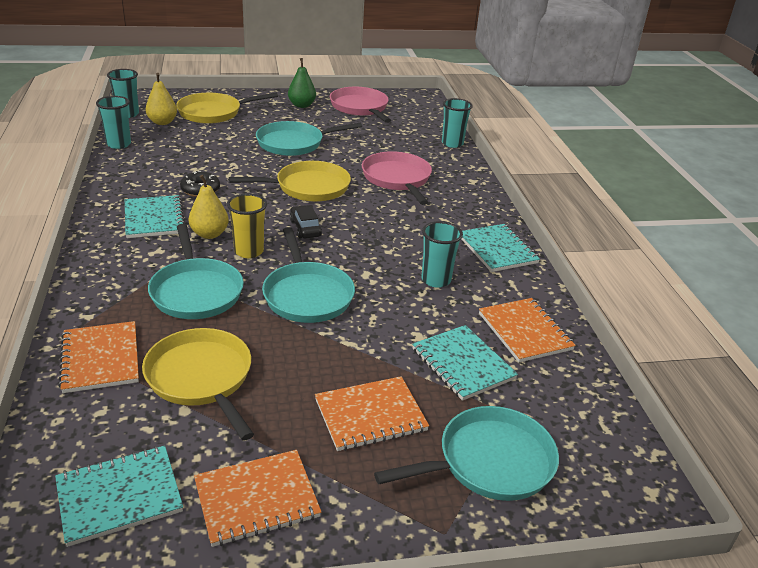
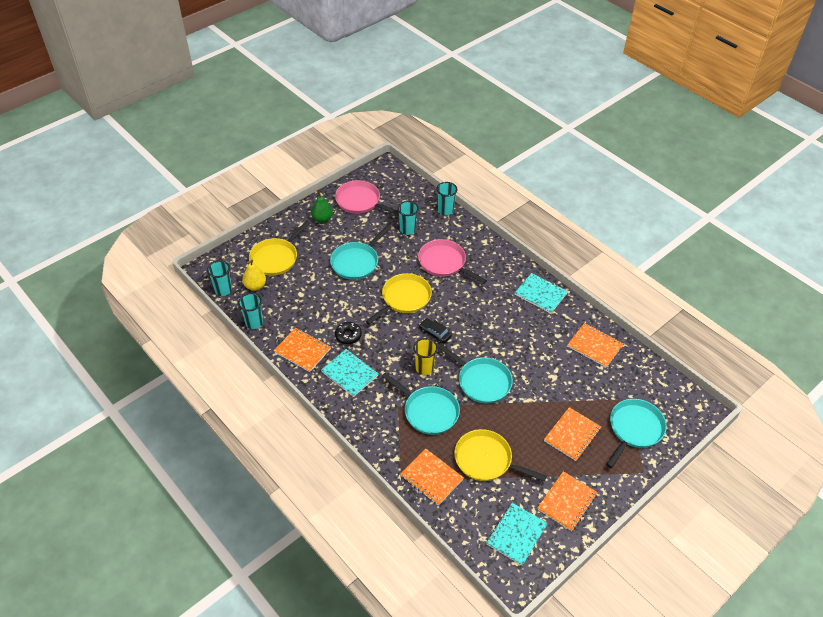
camera: 30 degrees left, 15 degrees up
(133, 181) = (302, 350): none -> orange notebook
(209, 234) = (391, 367): yellow pear -> none
(436, 280) = (530, 334): turquoise cup -> turquoise cup (407, 230)
(463, 364) = (584, 382): turquoise notebook -> none

